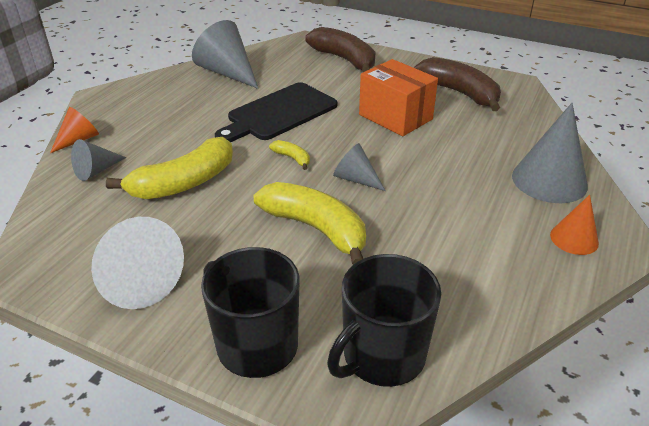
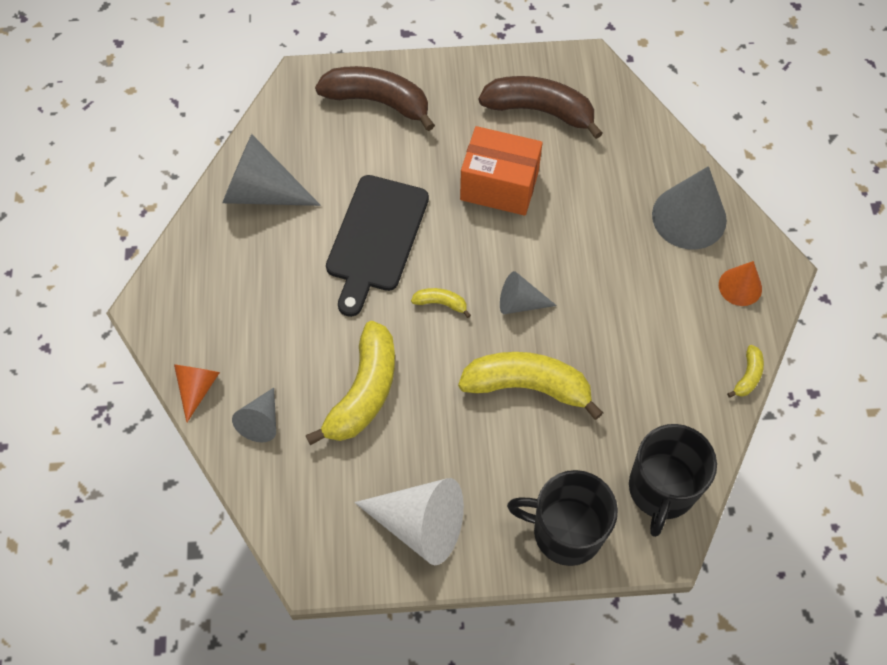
camera: 30 degrees left, 25 degrees up
(543, 305) = (747, 376): none -> yellow banana

